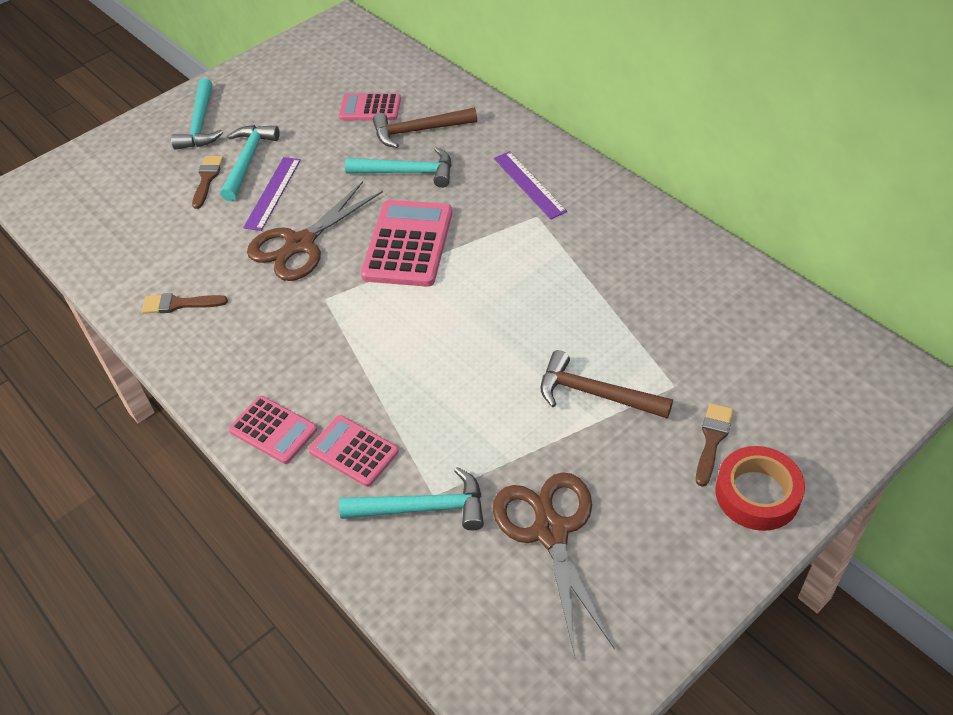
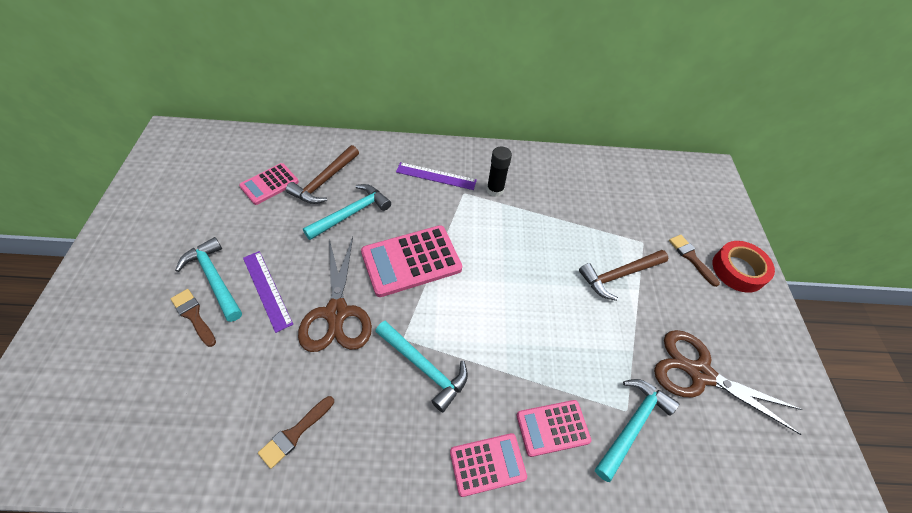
camera: 55 degrees left, 5 degrees up
(200, 124) = (130, 275): turquoise hammer -> turquoise hammer (424, 367)
(408, 244) = (411, 261): pink calculator -> pink calculator turned 75 degrees counterclockwise
(574, 232) = (495, 190): none -> black glue stick

